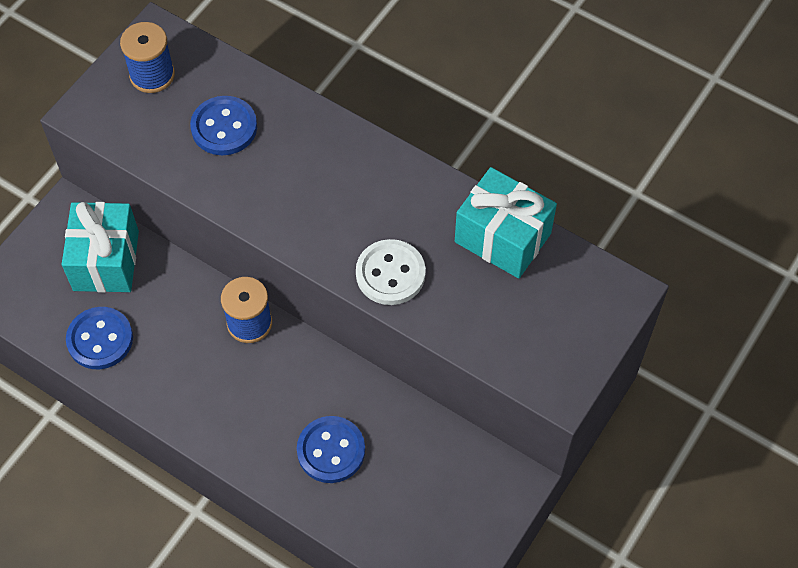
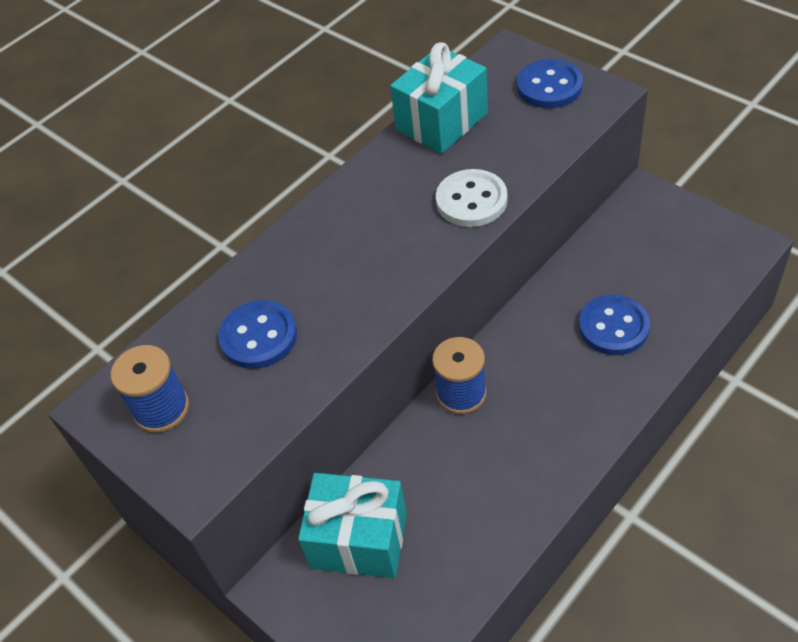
camera: 75 degrees left, 10 degrees down
(100, 339) = (466, 546): blue button -> blue button (549, 86)

